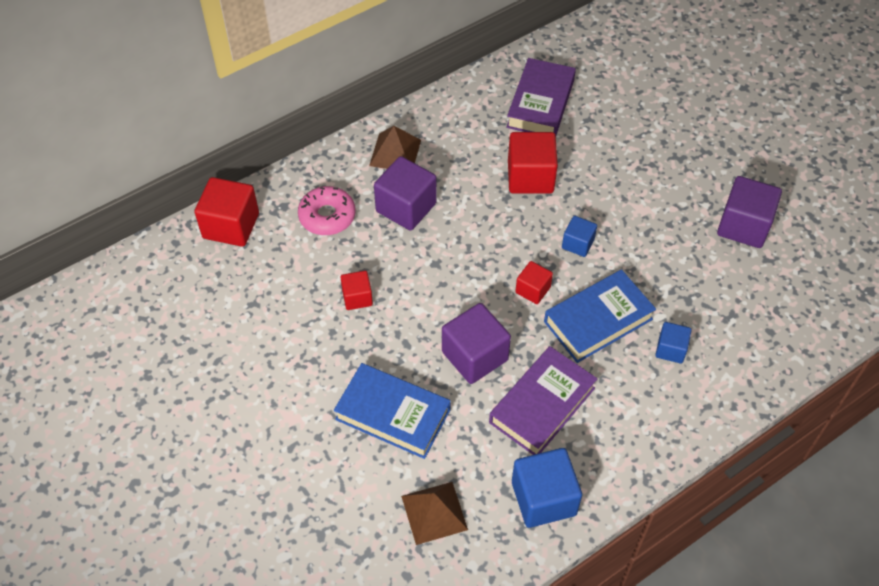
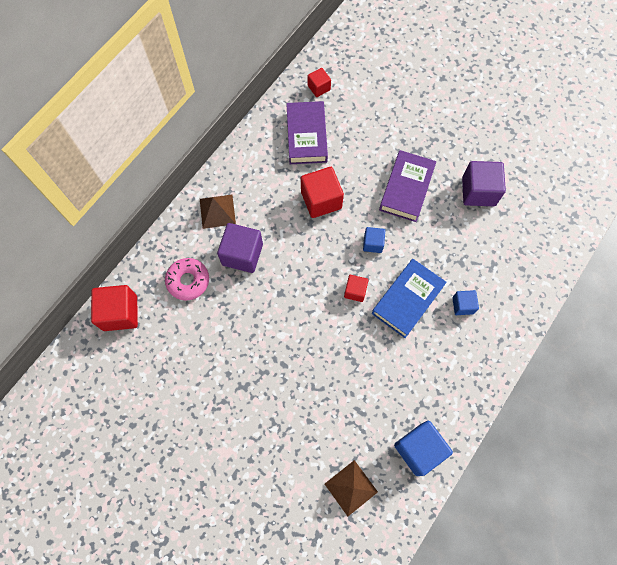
camera: 20 degrees left, 15 degrees up
(357, 297) = (235, 340): red cube -> red cube (319, 88)
(393, 414) = (295, 423): blue book -> none
(475, 356) = (334, 357): purple cube -> none
(542, 405) = (393, 379): purple book -> purple book (406, 189)

